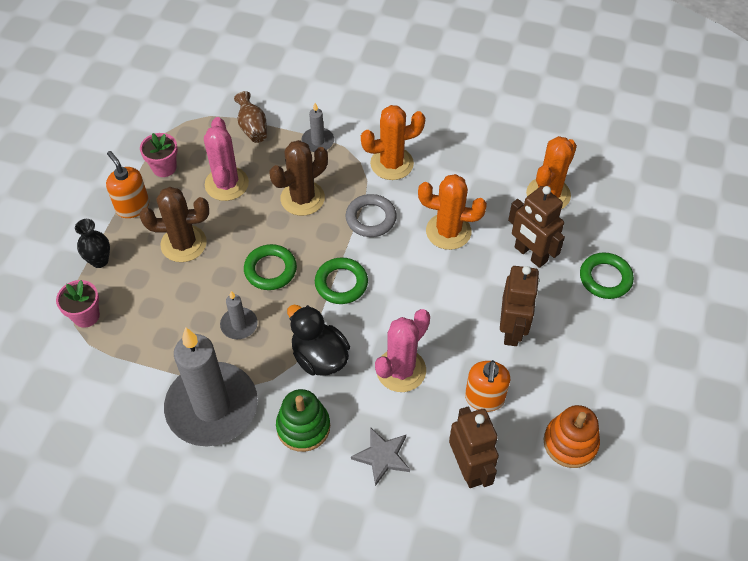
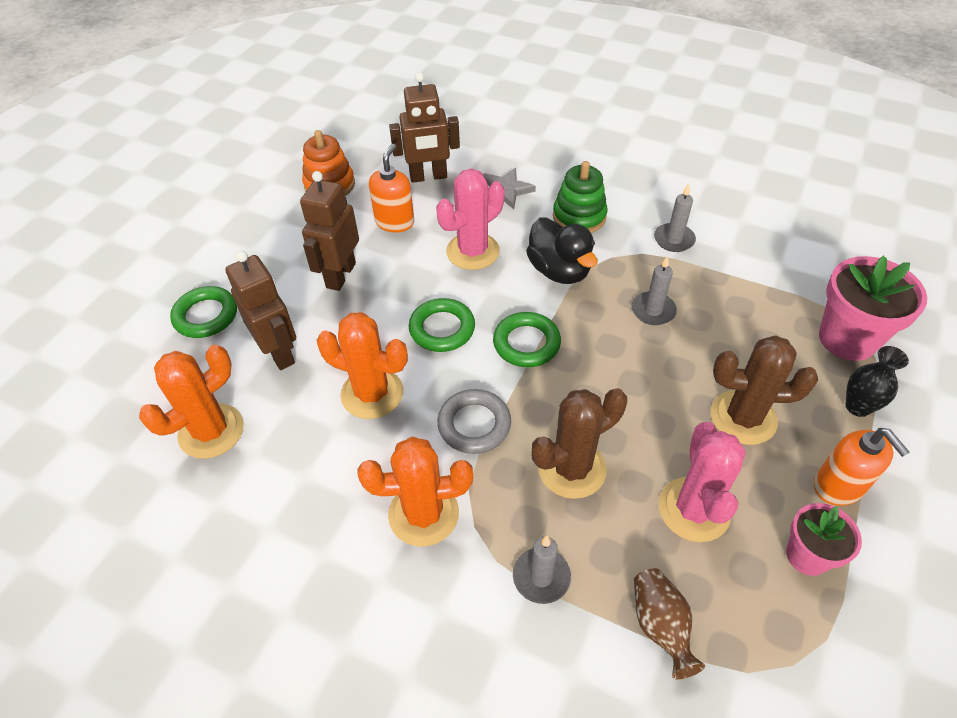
camera: 170 degrees left, 5 degrees down
(86, 316) = (847, 339): pink flower pot -> pink flower pot, size x1.67
(212, 407) = (674, 239): grey candle -> grey candle, size x0.43
(270, 270) = (617, 369): green ring -> green ring (442, 329)
(469, 468) = (428, 177): brown robot -> brown robot turned 90 degrees counterclockwise

